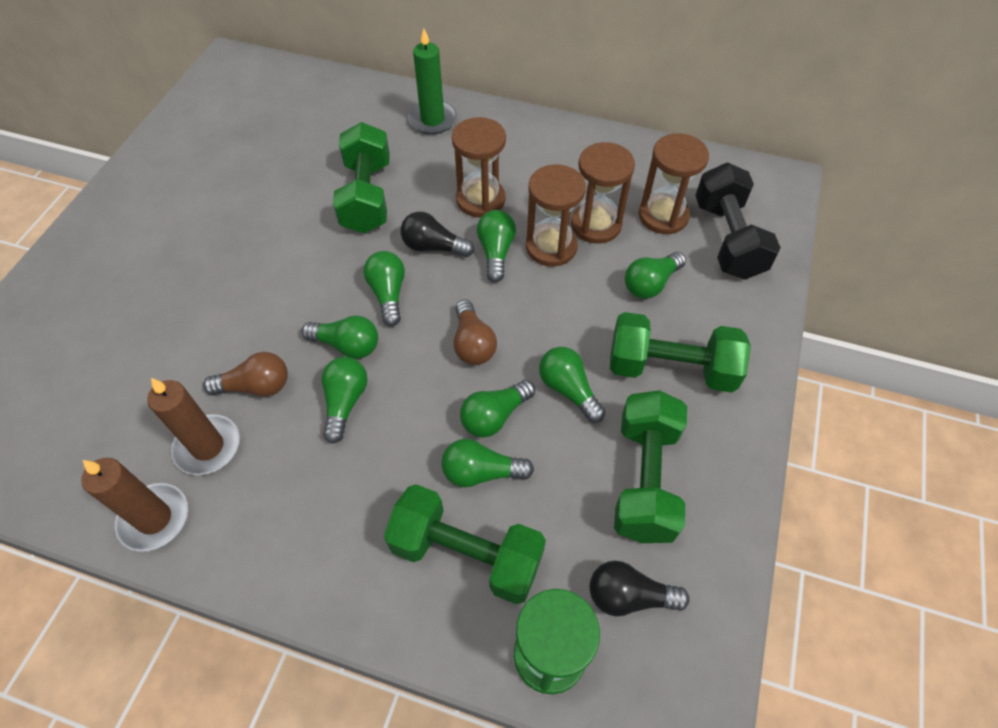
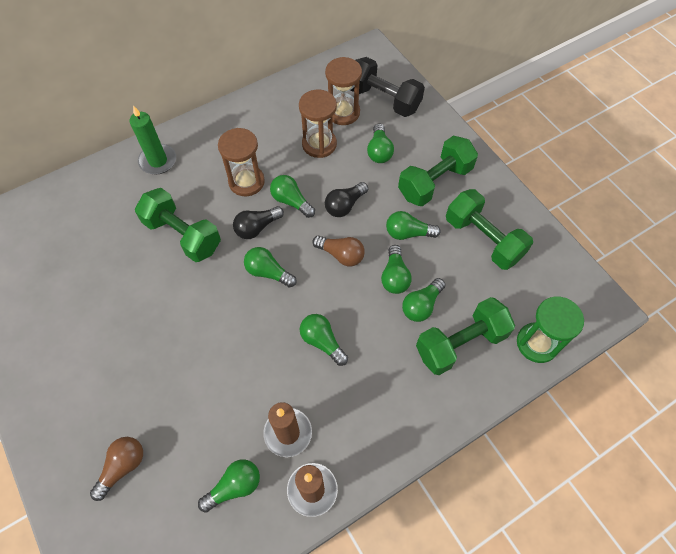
camera: 50 degrees left, 5 degrees up
(256, 386) = (269, 382): brown light bulb -> brown light bulb (123, 467)
(347, 345) = (284, 316): green light bulb -> green light bulb (234, 486)
(551, 247) = (313, 174): brown hourglass -> none
(629, 596) = (534, 290): black light bulb -> black light bulb (344, 205)

